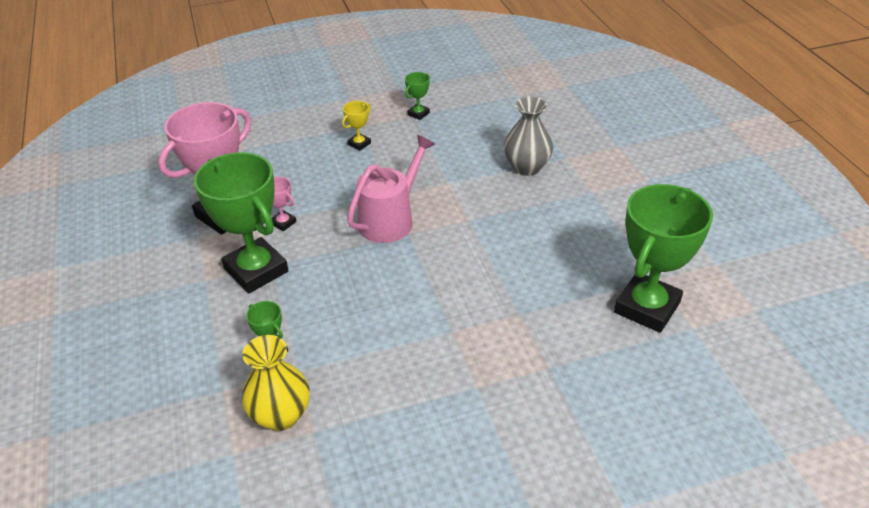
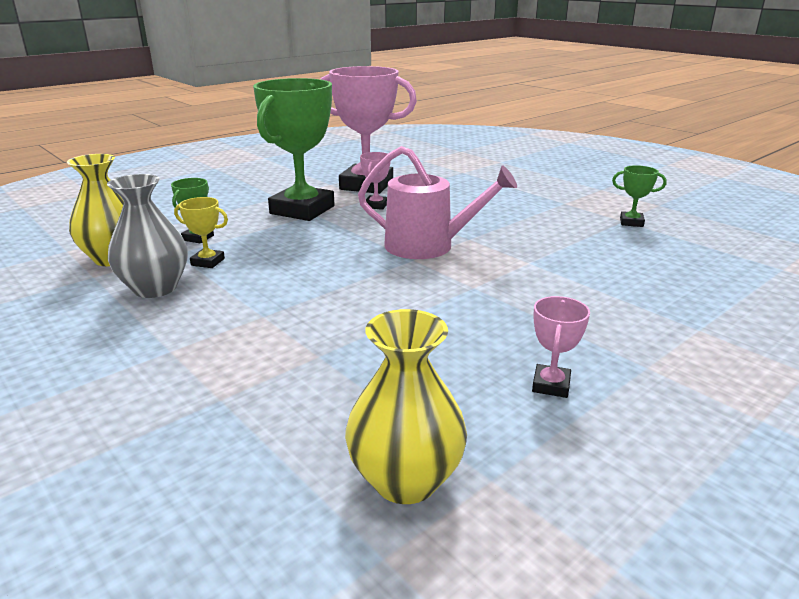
camera: 65 degrees right, 15 degrees down
(359, 144) = (534, 208): yellow trophy -> yellow trophy (208, 262)
(526, 167) = (630, 303): grey vase -> grey vase (155, 288)
(593, 231) = (551, 385): none -> pink trophy
(647, 307) = (405, 480): green trophy -> yellow vase

